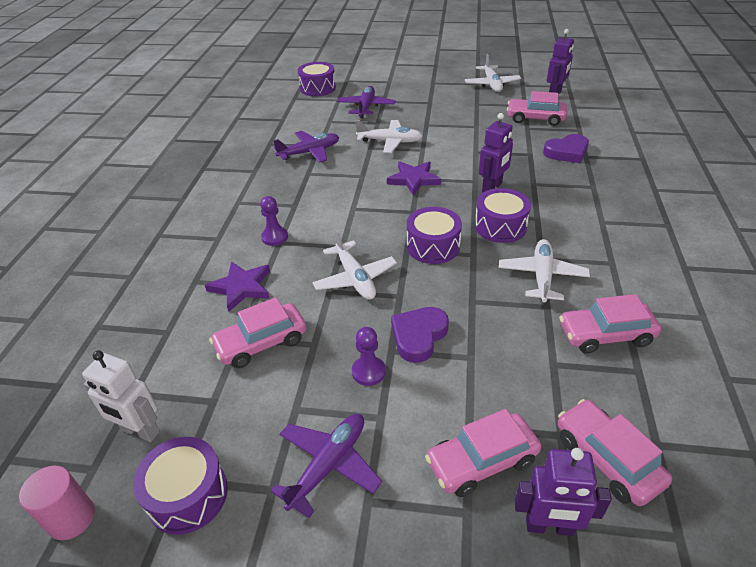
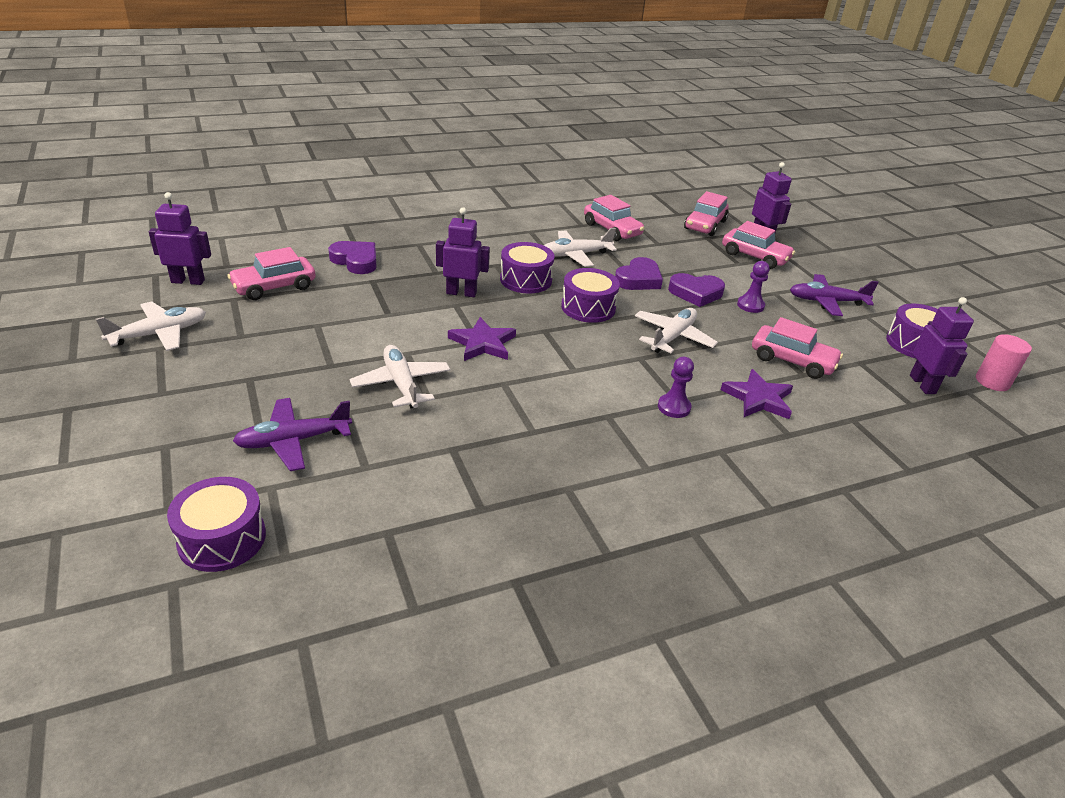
camera: 125 degrees left, 5 degrees down
(140, 431) = (922, 384): white robot -> purple robot
(309, 152) = (478, 451): purple plane -> none
(469, 303) = (638, 279): none -> purple heart
(535, 118) = (274, 287): pink car -> pink car turned 75 degrees clockwise

